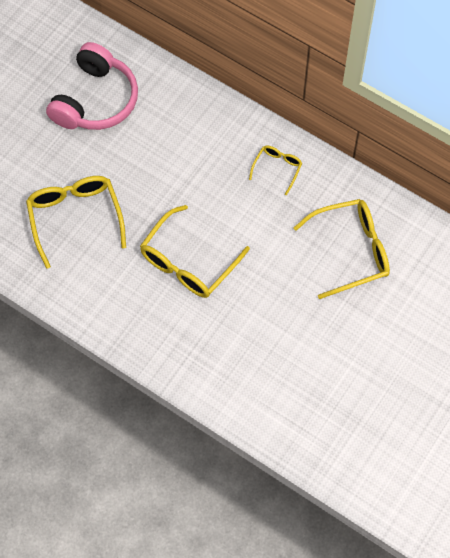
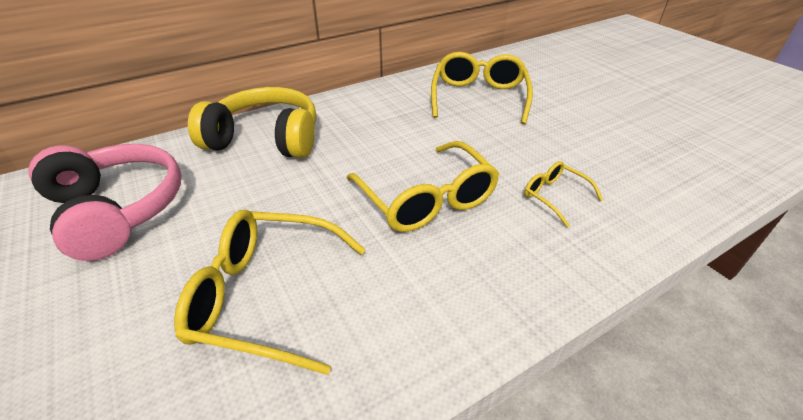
camera: 65 degrees left, 25 degrees down
(205, 129) = (266, 139): none -> yellow headphones
(277, 168) = (358, 110): yellow glasses -> yellow glasses (554, 196)

